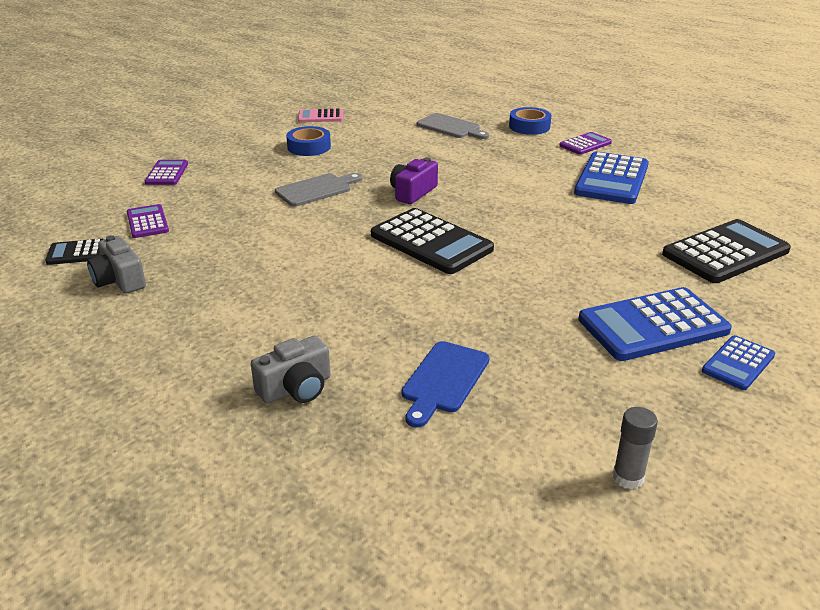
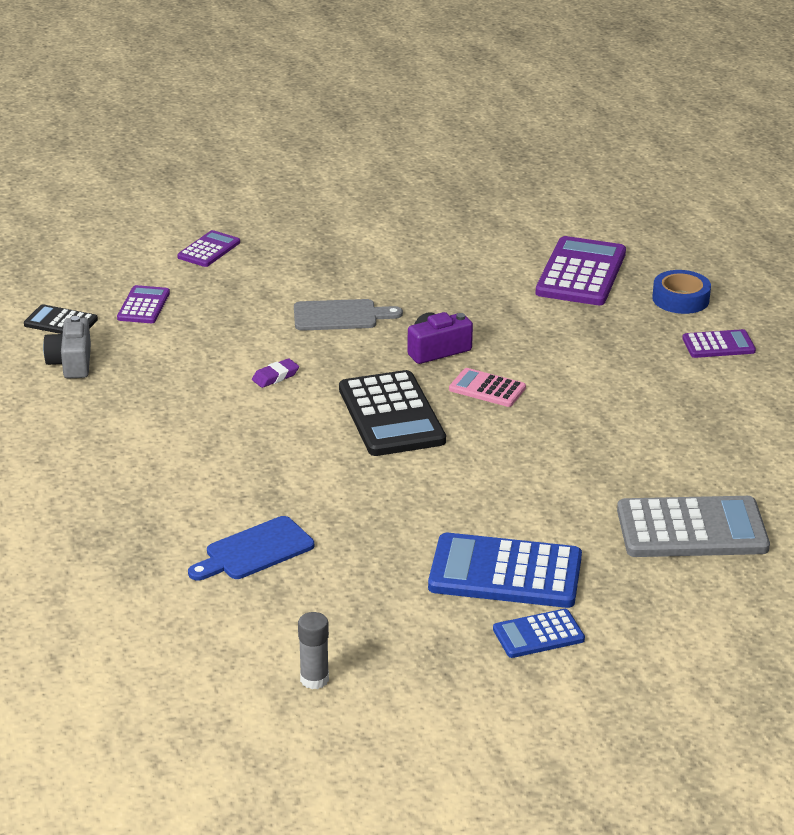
camera: 30 degrees right, 0 degrees up
(296, 388) = (130, 513): grey camera -> none
(309, 147) = (386, 256): blue tape -> none
(311, 241) = (275, 376): none -> purple eraser
(320, 117) = (442, 214): pink calculator -> pink calculator (487, 389)
(451, 127) = (581, 273): grey cutting board -> purple calculator
(612, 179) = (686, 402): blue calculator -> none
(725, 252) = (691, 529): black calculator -> grey calculator

